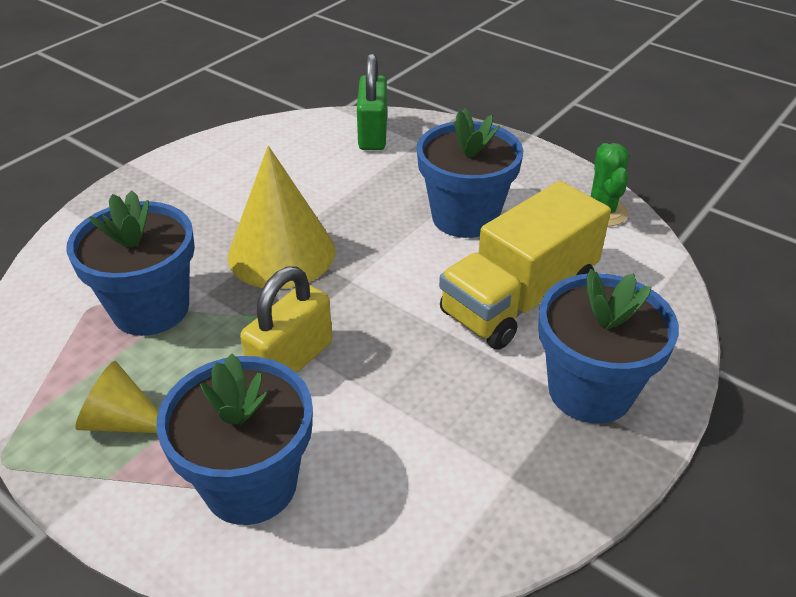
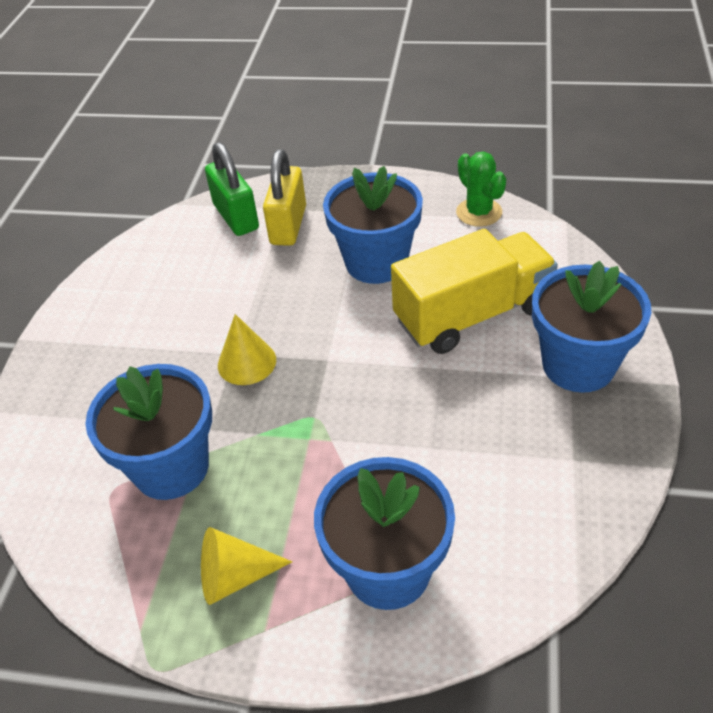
camera: 25 degrees left, 5 degrees up
(281, 253) = (247, 362): yellow cone -> yellow cone, size x0.56
(291, 361) = (335, 452): yellow padlock -> yellow padlock (288, 225)
(518, 299) = (472, 315): yellow truck -> yellow truck turned 135 degrees counterclockwise

